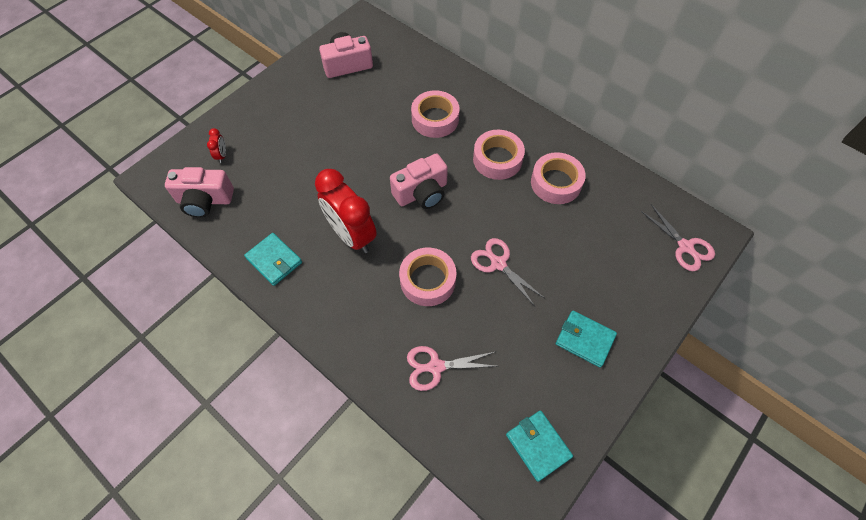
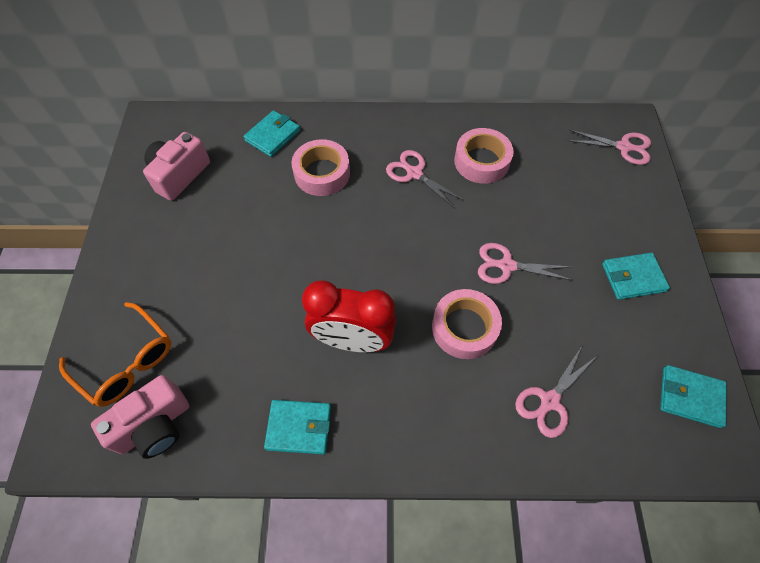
camera: 40 degrees left, 0 degrees up
(222, 155) = (126, 362): red clock -> orange glasses
(422, 193) = (378, 250): pink camera -> none
(427, 74) = (273, 136): none -> turquoise wallet
(497, 159) = (414, 173): pink tape -> pink scissors

